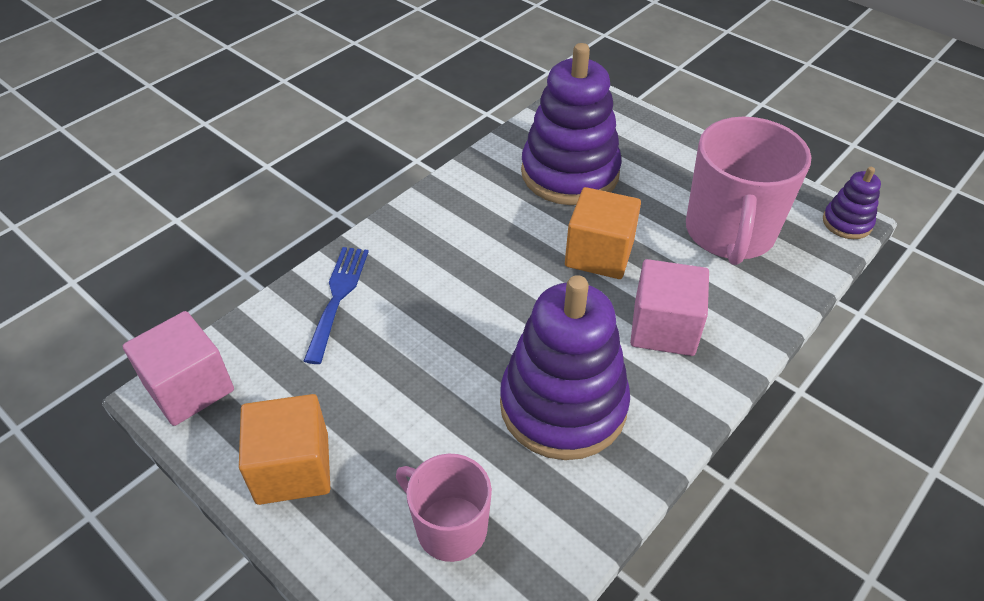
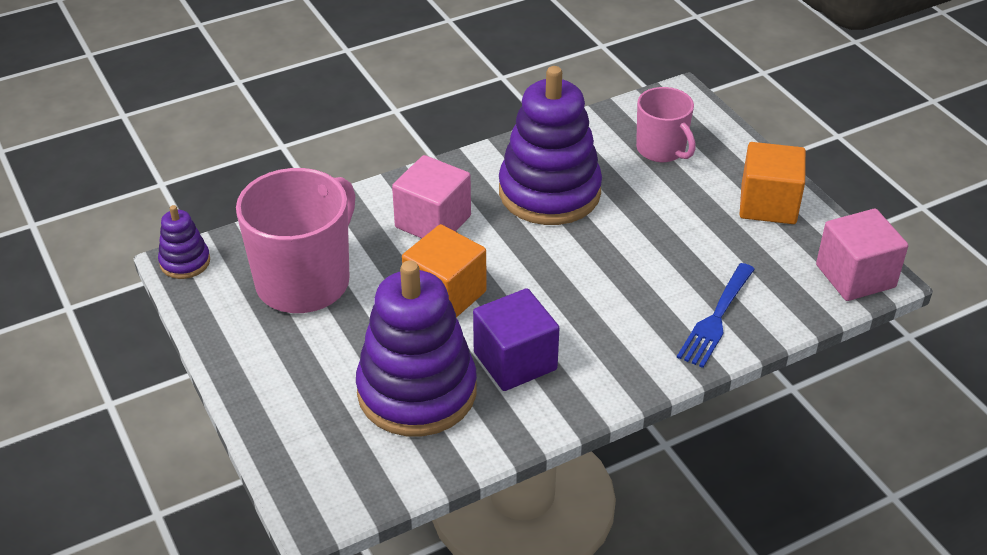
camera: 160 degrees left, 5 degrees down
(506, 214) = (515, 361): none -> purple cube

